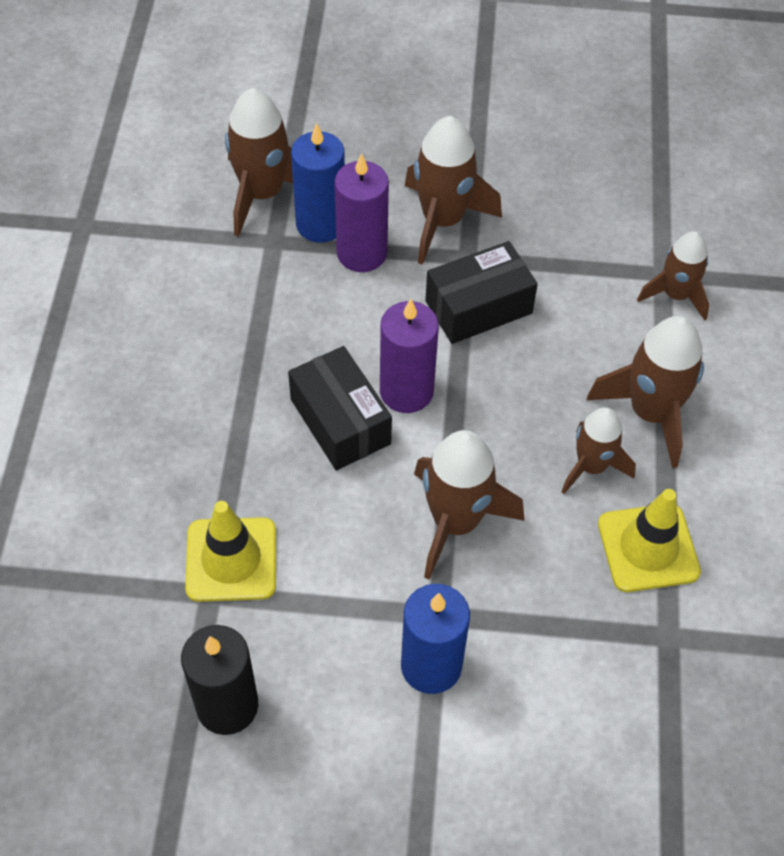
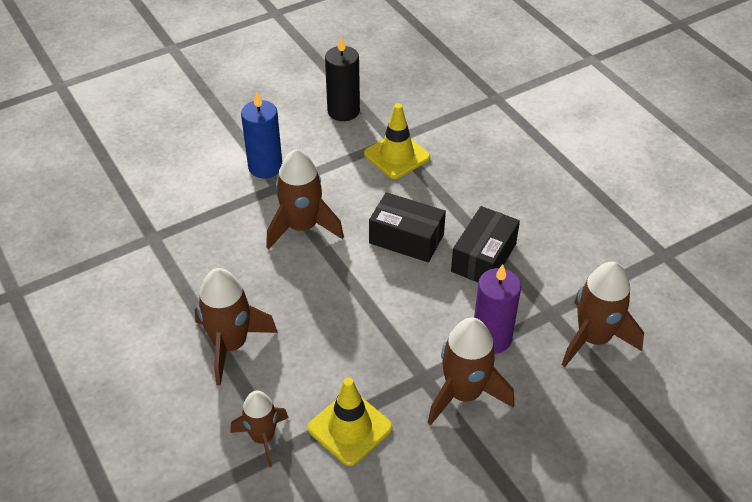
camera: 145 degrees right, 10 degrees down
(321, 224) = (536, 341): blue candle -> none
(406, 391) = (386, 274): purple candle -> none
(478, 307) = (388, 348): black box -> black box (484, 257)
(591, 466) = (247, 294): brown rocket -> none
(648, 548) = (188, 271): yellow traffic cone -> yellow traffic cone (350, 428)

